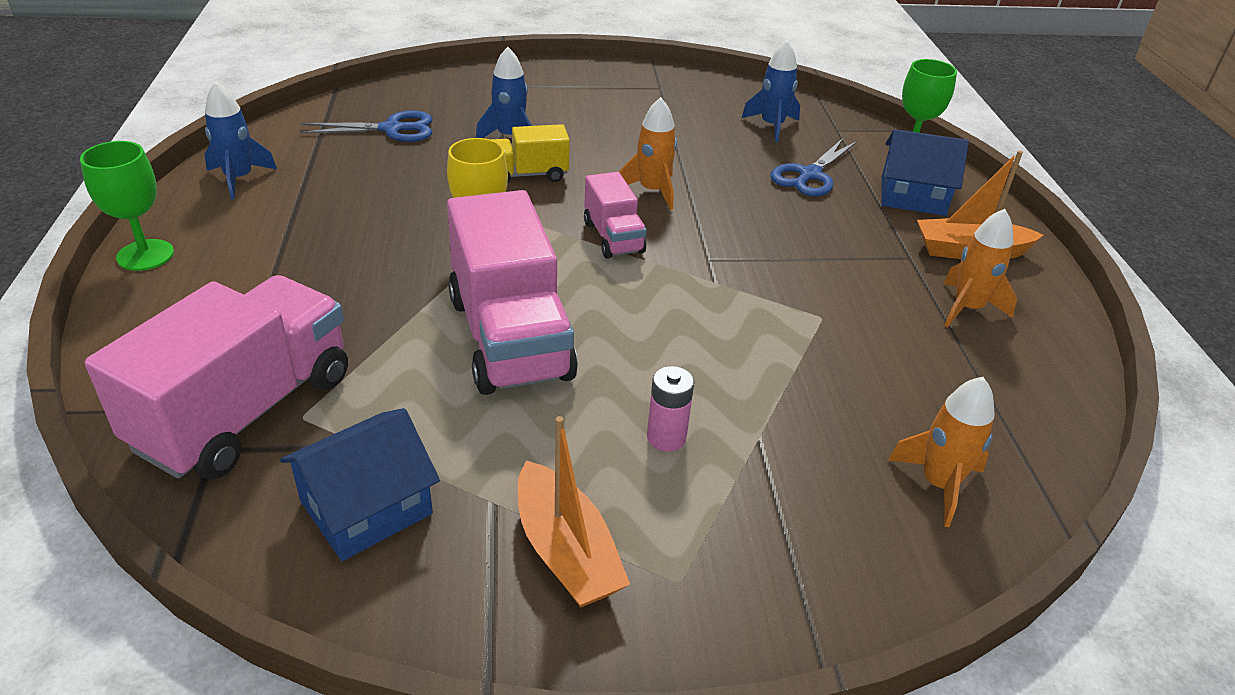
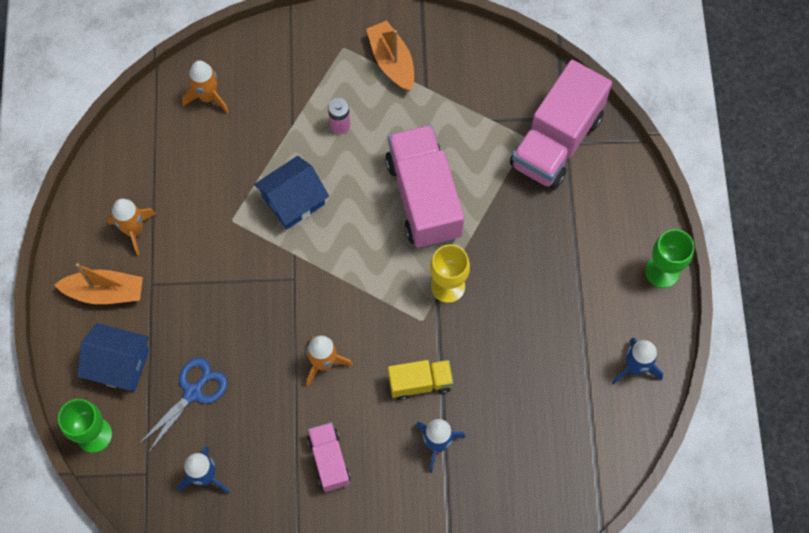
camera: 175 degrees left, 30 degrees up
(366, 507) = (483, 84): blue house -> blue house (293, 200)
(392, 129) = (537, 452): blue scissors -> none
(613, 237) = (357, 301): pink truck -> pink truck (329, 460)

